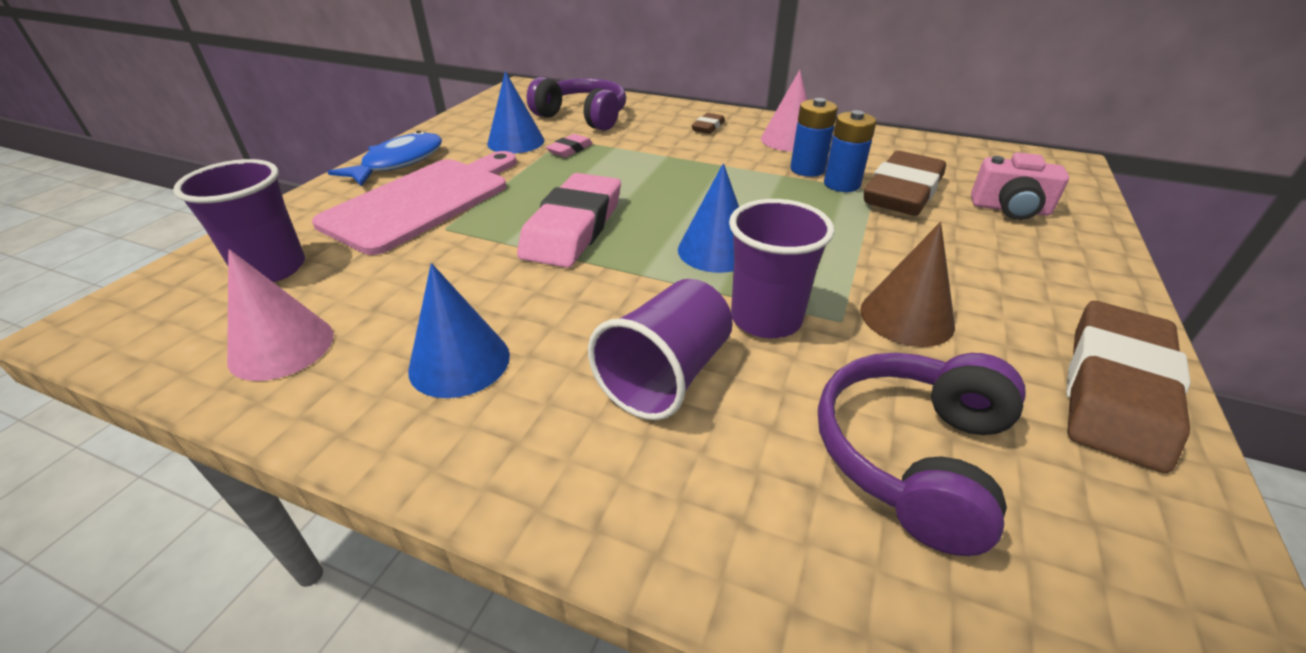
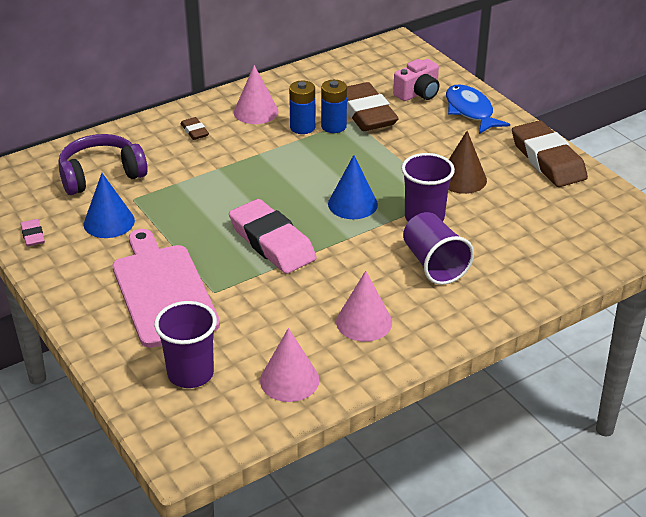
camera: 55 degrees left, 0 degrees up
(398, 163) = (78, 287): blue fish -> blue fish (470, 111)
(459, 362) = (364, 322): blue cone -> pink cone
(570, 149) = (155, 203): pink eraser -> pink eraser (33, 235)
(912, 456) = (532, 226): purple headphones -> none

